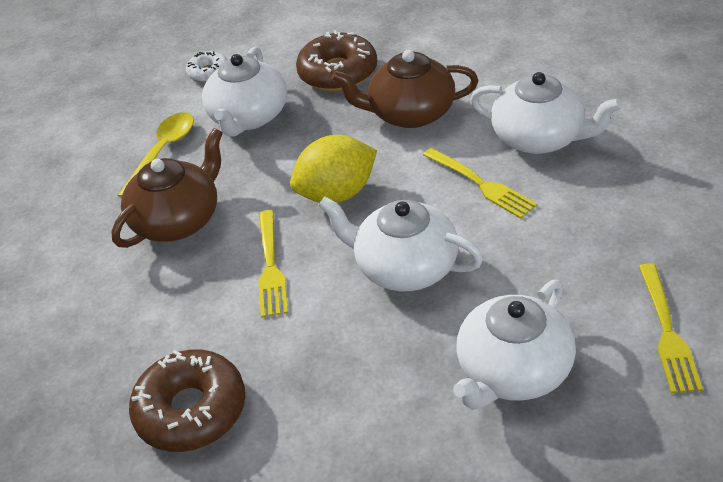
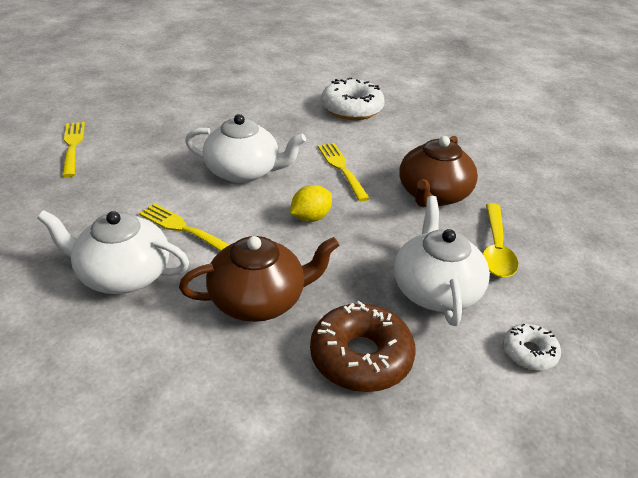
camera: 160 degrees right, 5 degrees down
(191, 410) = (352, 108): brown donut -> white donut
(337, 194) = (310, 218): yellow lemon -> yellow lemon, size x0.63
(513, 371) = (172, 128): white teapot -> none

